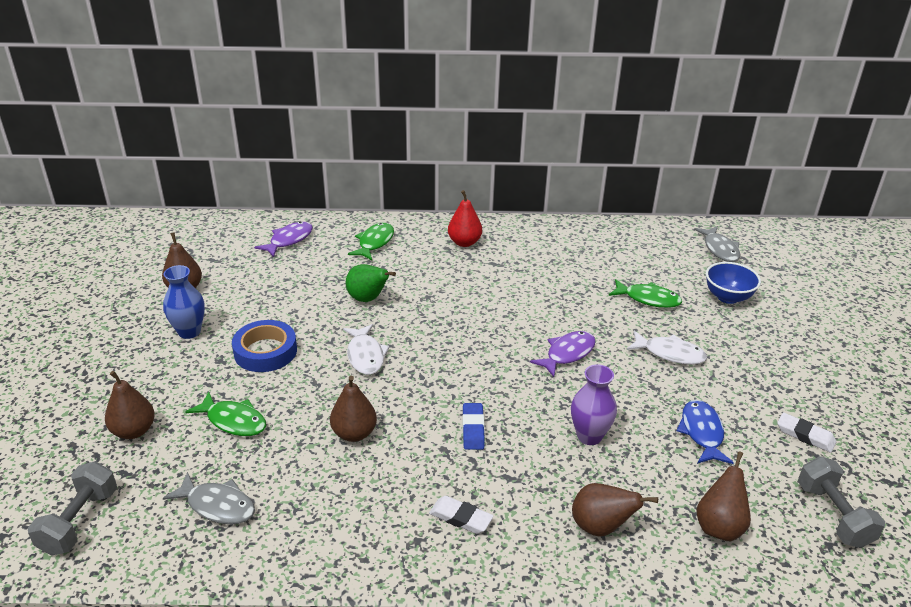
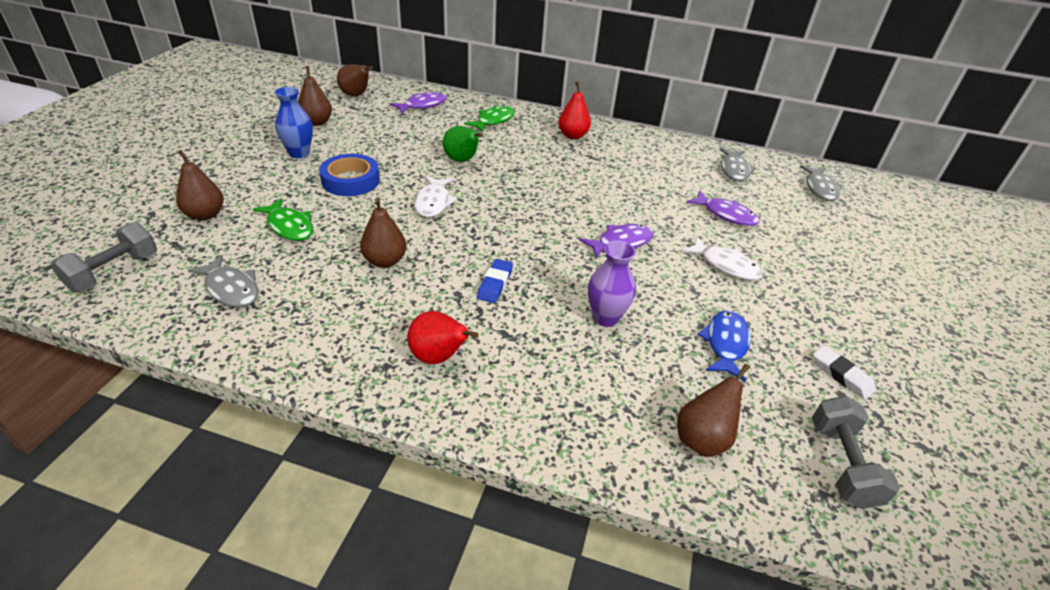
camera: 15 degrees right, 5 degrees up
(460, 518) = (438, 357): white eraser -> red pear
(601, 527) = (573, 404): brown pear -> brown pear (356, 95)
(635, 247) = (734, 170): none -> grey fish
(648, 299) = (726, 214): green fish -> purple fish
(727, 297) = (810, 230): blue bowl -> none

